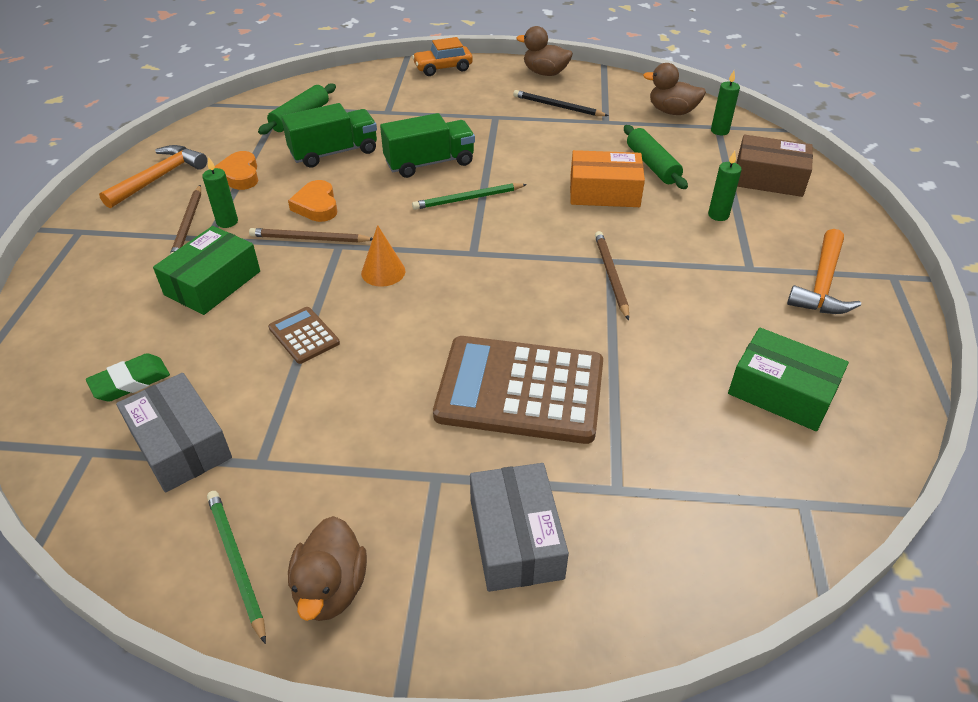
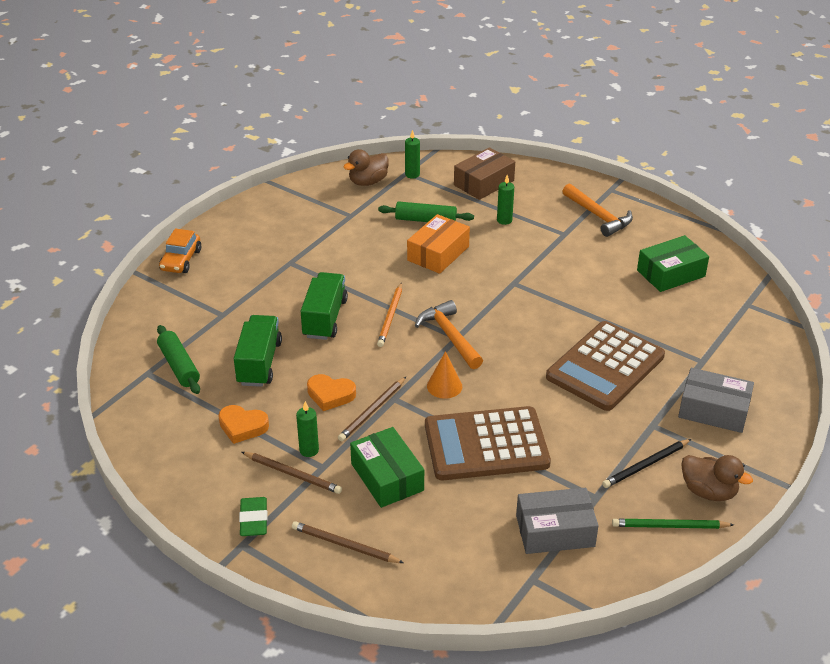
camera: 60 degrees left, 5 degrees down
(130, 381) = (473, 545): green eraser -> green eraser (253, 520)
(159, 178) = (199, 477): orange hammer -> orange hammer (449, 336)
(304, 335) = (486, 445): brown calculator -> brown calculator, size x2.24
(468, 199) = (390, 316): green pencil -> orange pencil
(545, 73) = (249, 213): brown duck -> none
(557, 106) = (307, 228): black pencil -> black pencil (646, 465)
(611, 275) = (529, 289): brown pencil -> brown pencil (344, 545)

